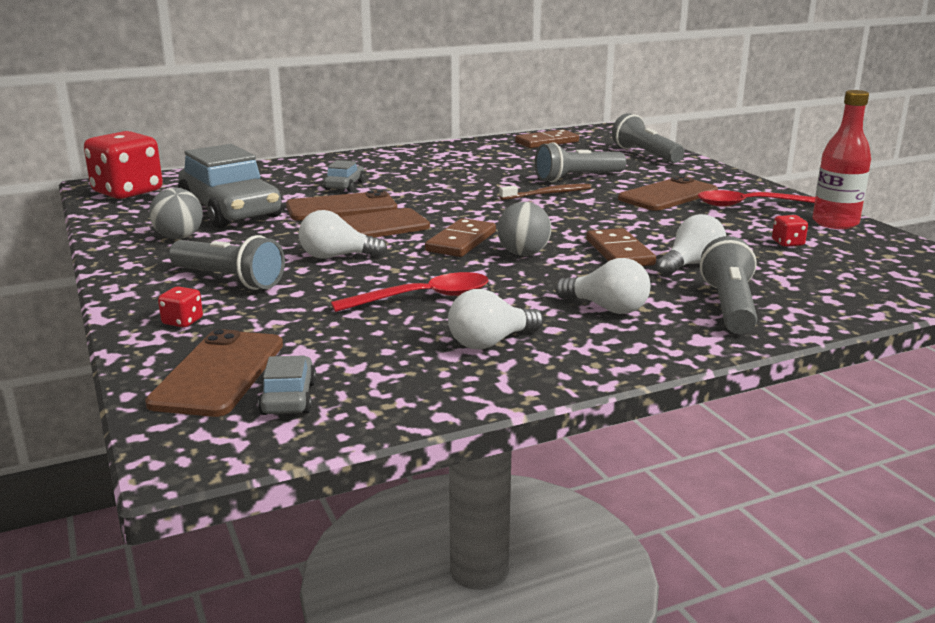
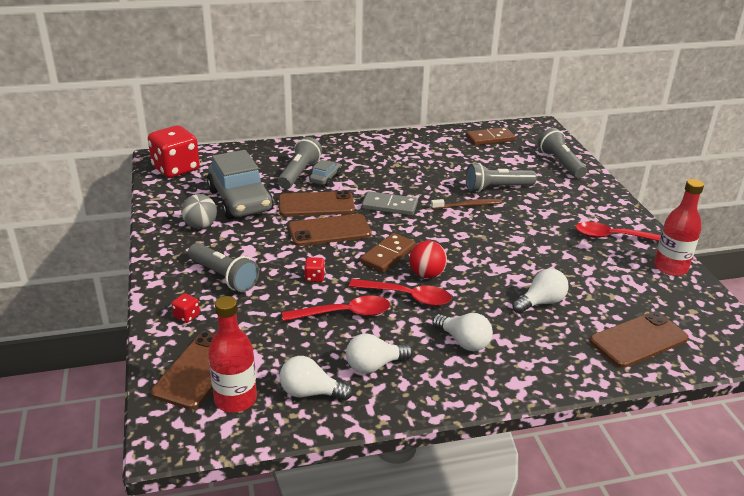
camera: 10 degrees right, 10 degrees up
(288, 398) = (235, 399): grey car -> red bottle
(336, 257) = (299, 261): white light bulb -> white light bulb (310, 392)
(443, 201) = (389, 206): none -> grey domino
(505, 275) = (407, 297): none -> red spoon
(523, 254) = (426, 274): grey ball -> red ball
(619, 252) = (495, 282): brown domino -> none
(668, 195) = (557, 218): brown phone -> brown phone (638, 340)
(729, 306) = (549, 352): grey flashlight -> grey flashlight (299, 173)
(787, 243) = (623, 287): red dice -> red dice (315, 277)

